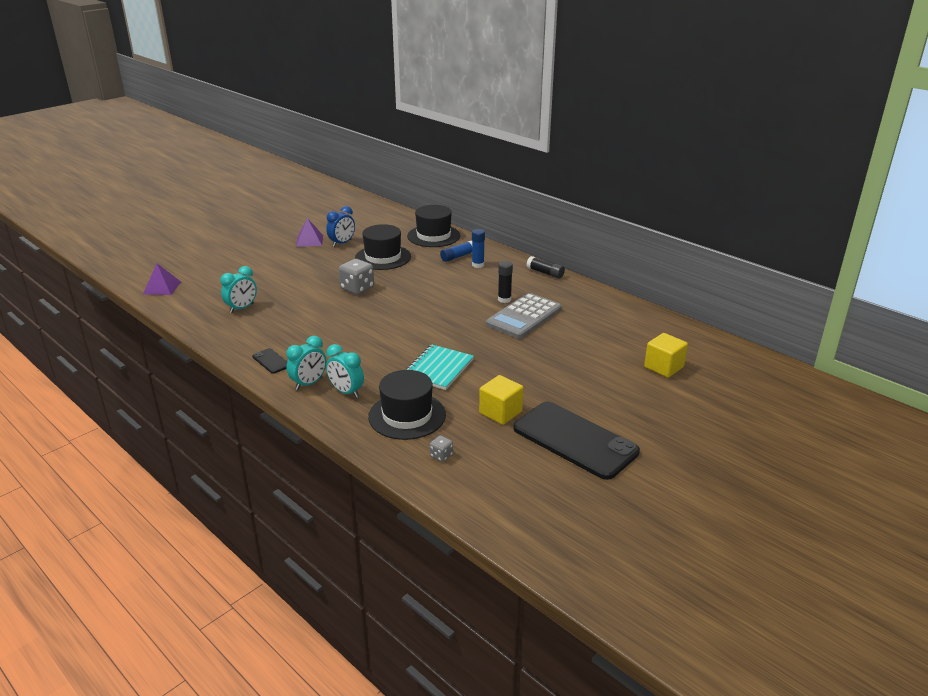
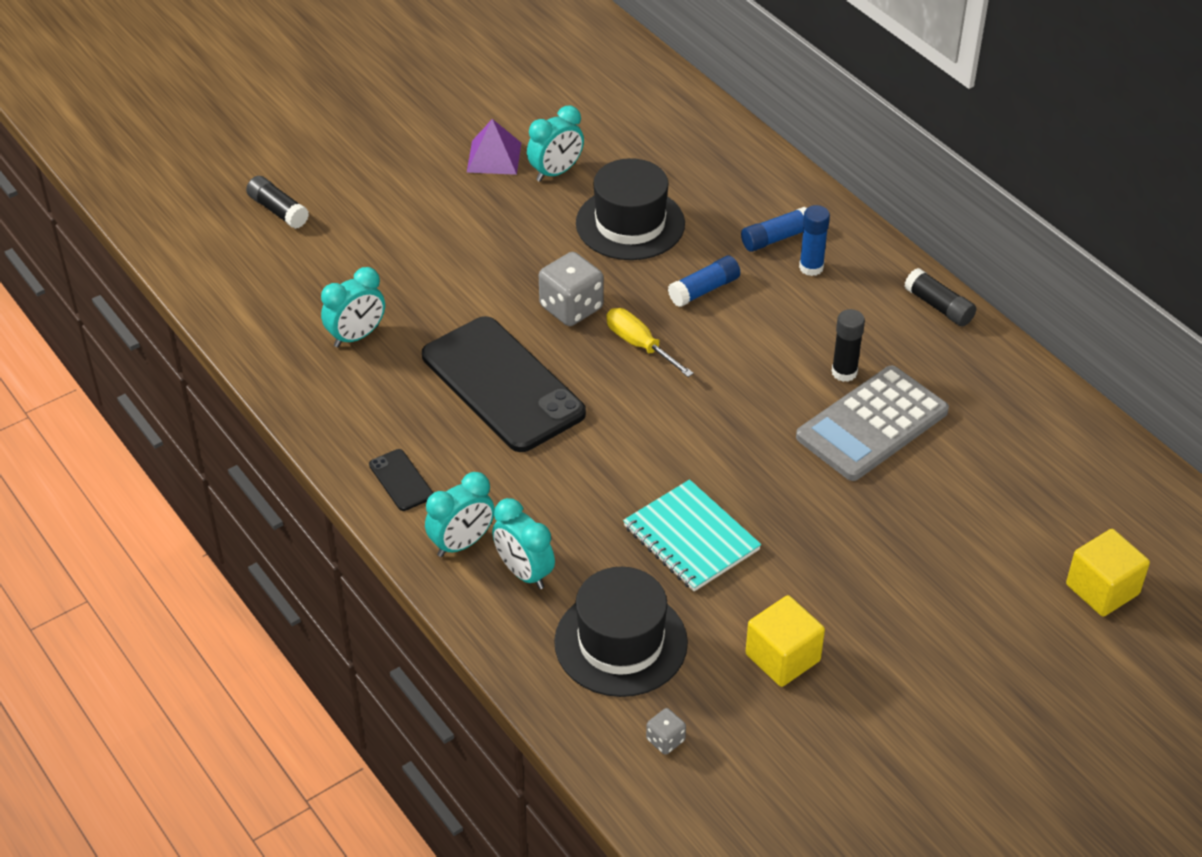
camera: 10 degrees right, 15 degrees up
(162, 288) = (215, 262): purple pyramid -> none
(196, 267) = (278, 210): none -> black glue stick
(342, 243) = (556, 172): blue clock -> turquoise clock
(396, 299) = (640, 345): none -> yellow screwdriver
(425, 277) = (704, 290): none -> blue glue stick
(433, 236) = (738, 170): black hat -> none
(438, 369) = (691, 538): turquoise notebook -> turquoise notebook turned 75 degrees counterclockwise
(575, 440) = (897, 739): black phone -> black phone (502, 384)

